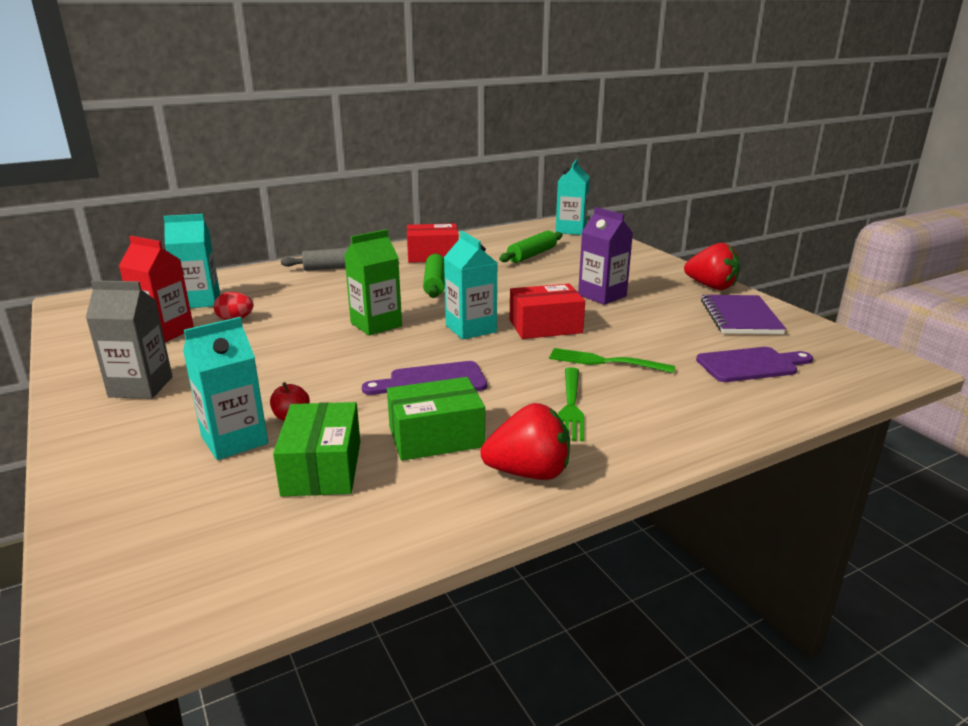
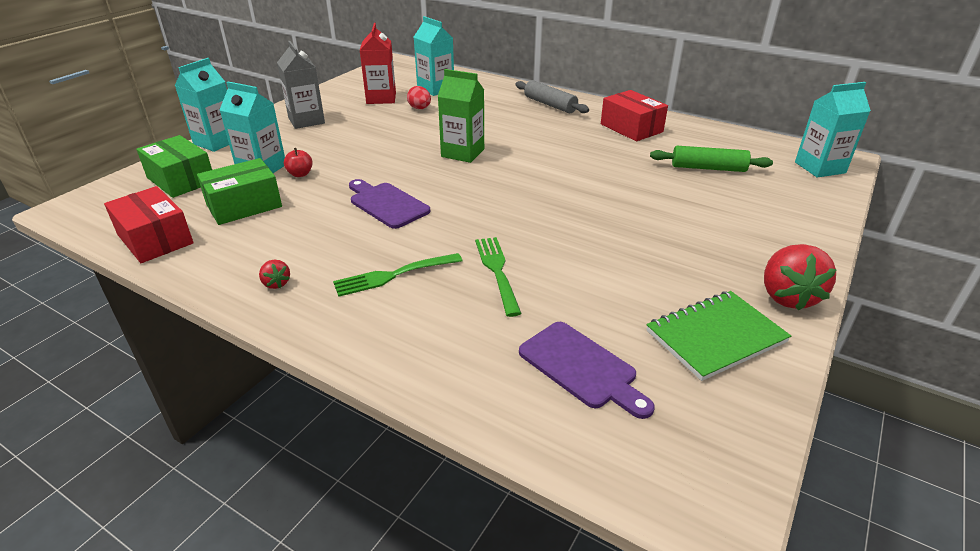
camera: 60 degrees right, 10 degrees up
(435, 284) = (570, 148): green rolling pin -> none
(436, 437) = (306, 231): green box -> green box (181, 180)
(471, 329) = (497, 190): turquoise carton -> turquoise carton (216, 142)
(529, 472) = (276, 283): red strawberry -> red strawberry, size x0.47
(545, 326) = (541, 221): red box -> red box (155, 239)
(602, 295) = (655, 232): purple carton -> none
(740, 317) = (715, 337): purple notebook -> green notebook

